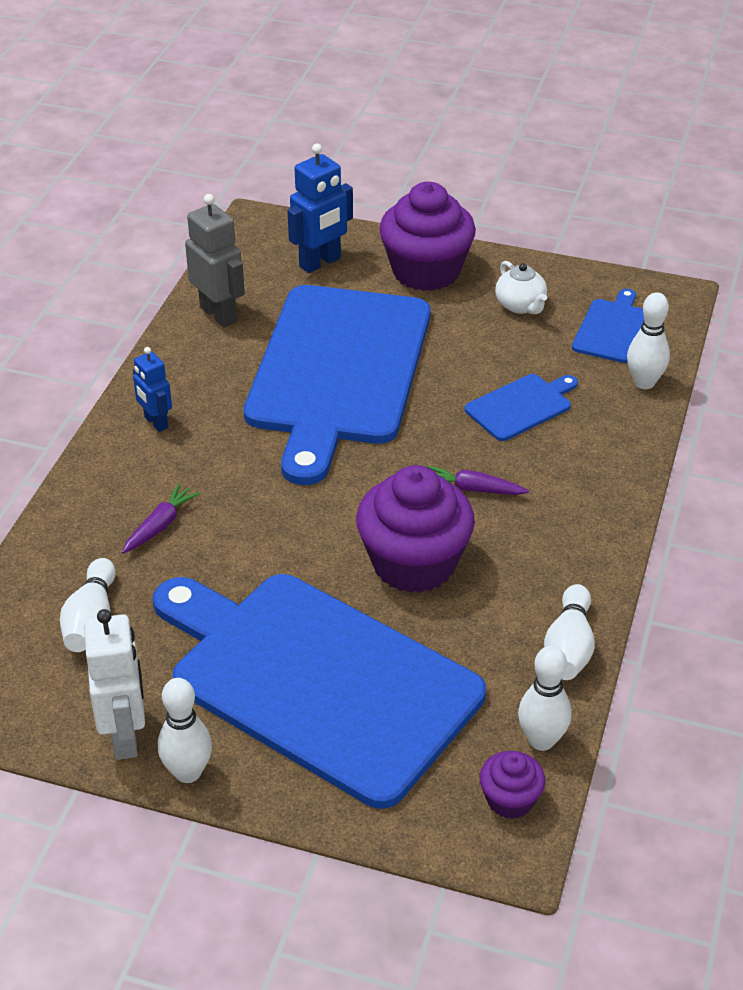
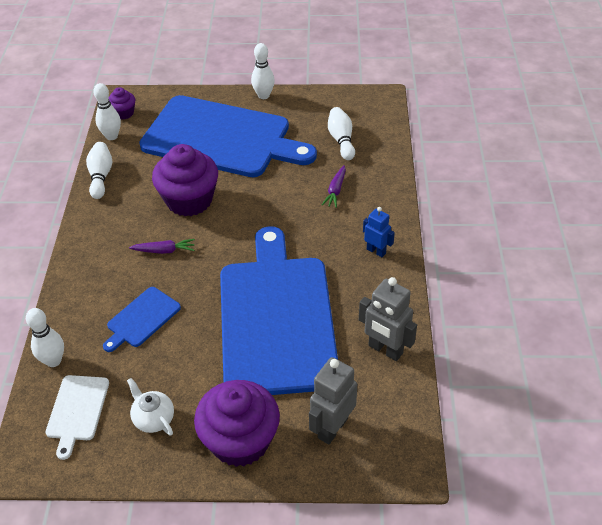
camera: 165 degrees right, 5 degrees up
(125, 736) = (297, 102): white robot -> none
(320, 263) = (332, 428): blue robot -> grey robot
(612, 329) = (77, 411): blue cutting board -> white cutting board

